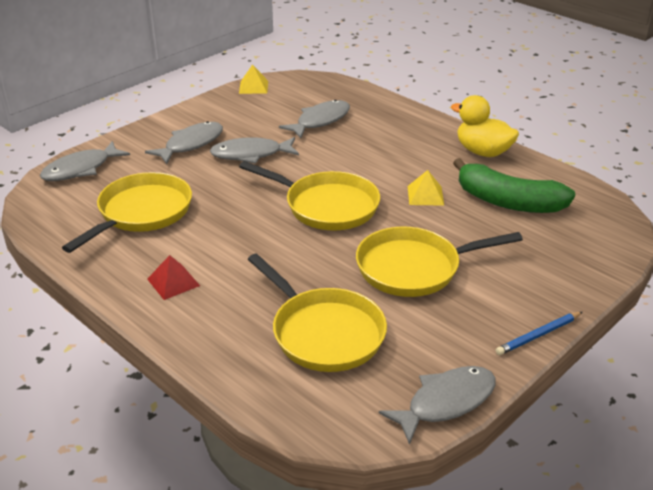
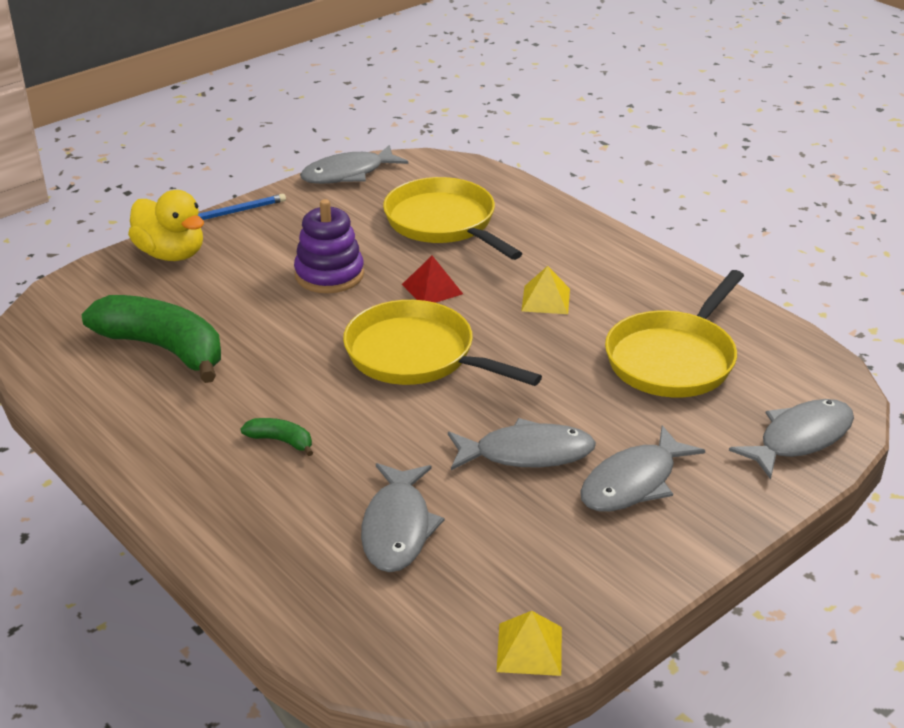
camera: 175 degrees left, 0 degrees up
(173, 282) = (606, 274): red pyramid -> red pyramid (432, 289)
(320, 121) = (397, 528): grey fish -> grey fish turned 45 degrees counterclockwise
(398, 154) = (281, 441): none -> green banana
(414, 268) = (329, 275): yellow pan -> purple stacking toy
(425, 195) = (273, 364): yellow pyramid -> yellow pyramid (546, 299)
(483, 152) = (141, 437): yellow duck -> yellow duck (171, 254)

